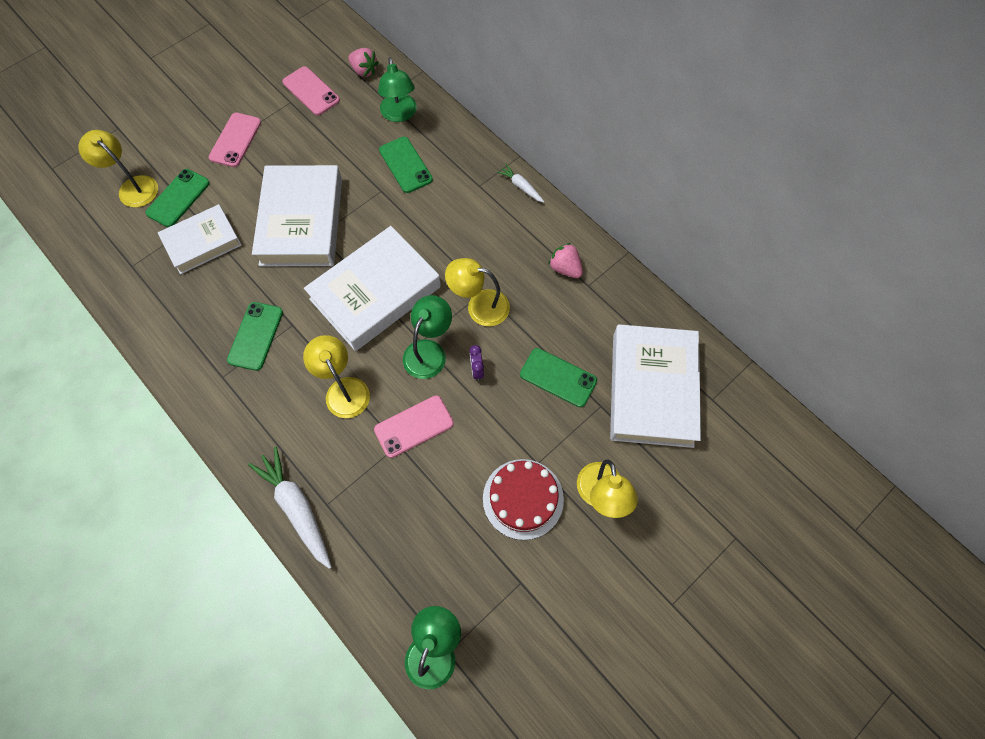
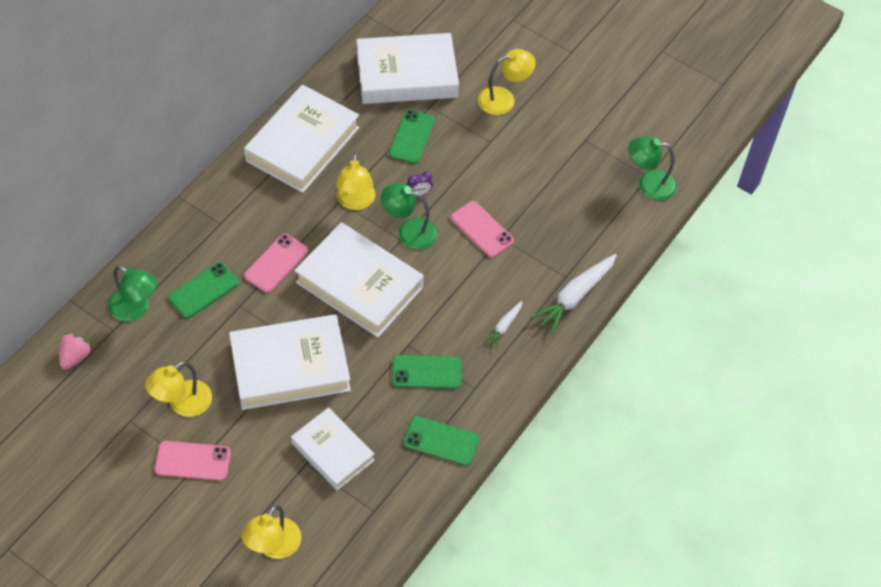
camera: 105 degrees left, 10 degrees down
(178, 198) = (281, 494): green phone -> green phone (441, 441)
(311, 91) = (111, 403): pink phone -> pink phone (276, 263)
(343, 389) = (462, 288): yellow lamp -> yellow lamp (183, 404)
(399, 114) = (136, 309): green lamp -> green lamp turned 60 degrees clockwise
(521, 186) = (216, 189): white carrot -> white carrot (504, 327)
(523, 498) = (521, 147): red cake -> none
(565, 268) = (303, 144): pink strawberry -> white book

